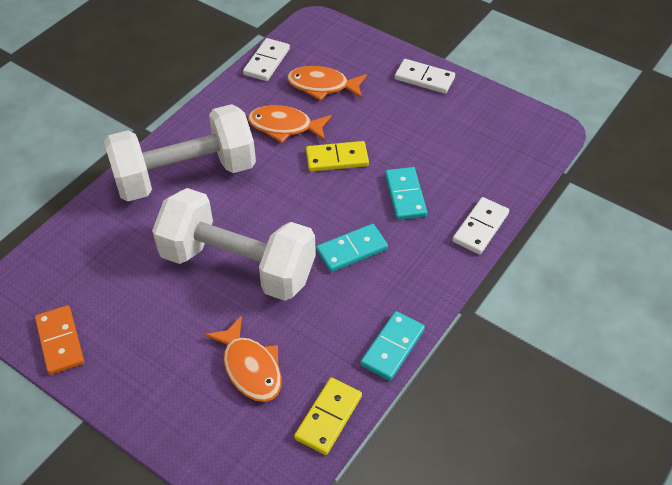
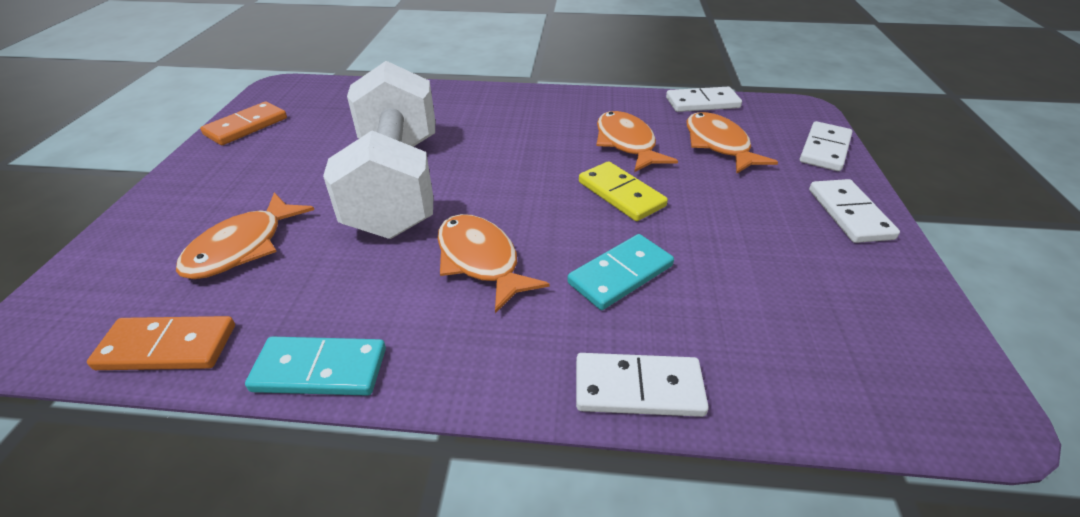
camera: 60 degrees right, 10 degrees down
(185, 175) = (497, 115): white dumbbell -> none
(328, 417) = (167, 347): yellow domino -> orange domino
(352, 250) = (480, 261): turquoise domino -> orange fish
(364, 45) = (825, 149): none -> white domino

